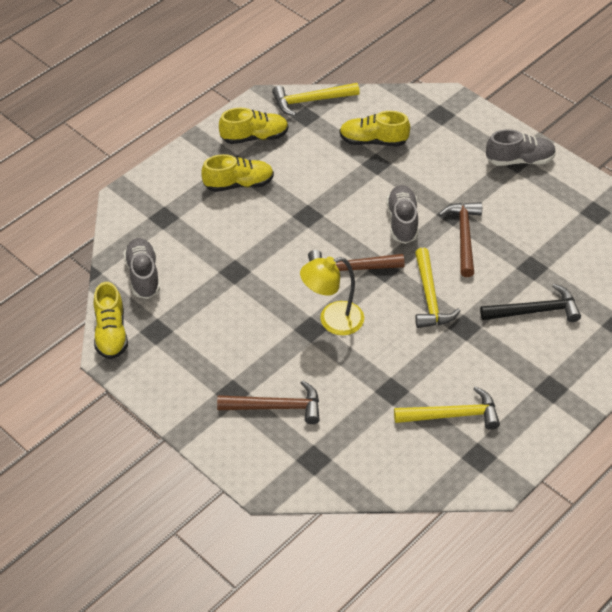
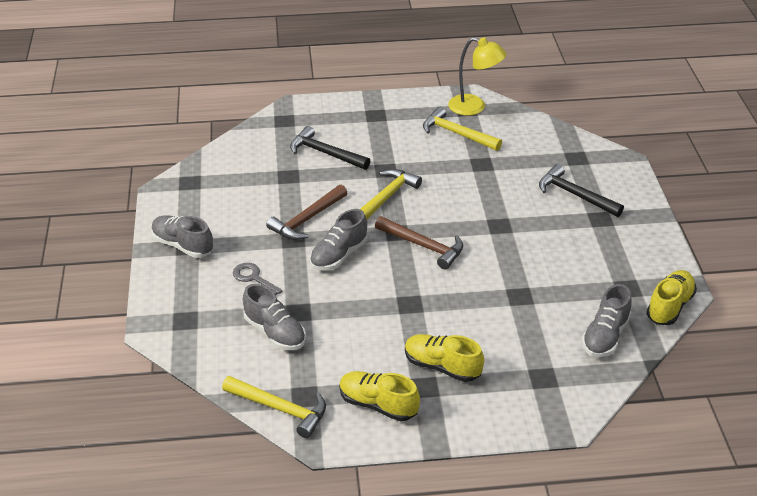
camera: 140 degrees left, 10 degrees down
(276, 407) = (575, 195): brown hammer -> black hammer
(332, 321) = (477, 221): yellow lamp -> yellow lamp (474, 107)
(373, 141) = (275, 332): yellow shoe -> grey shoe
(437, 167) = (254, 278): none -> grey key

